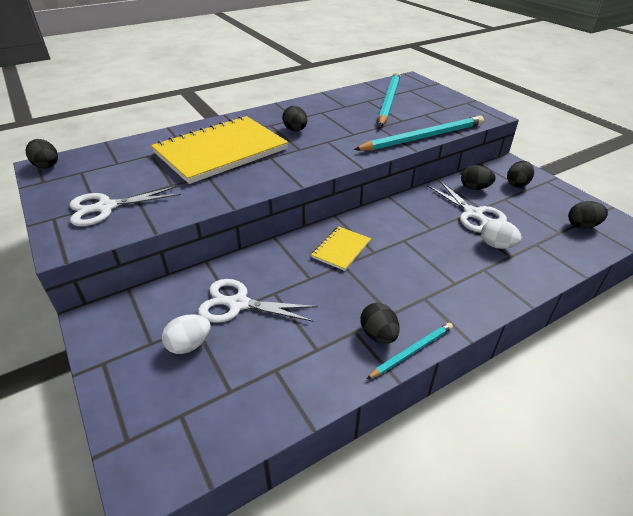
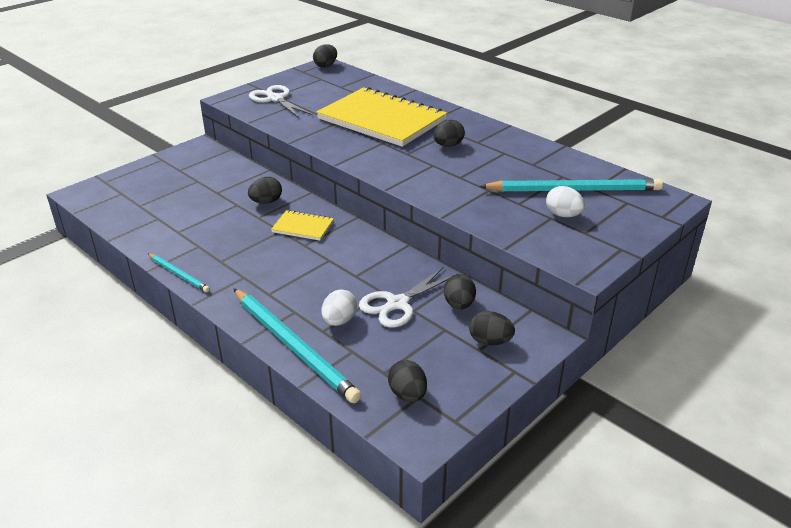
camera: 75 degrees right, 5 degrees down
(189, 345) = (179, 183): white egg -> white egg (563, 215)
(238, 304) = (221, 192): white scissors -> none
(378, 335) = (195, 257): black egg -> black egg (266, 202)
(423, 137) = (479, 220): turquoise pencil -> turquoise pencil (293, 346)

